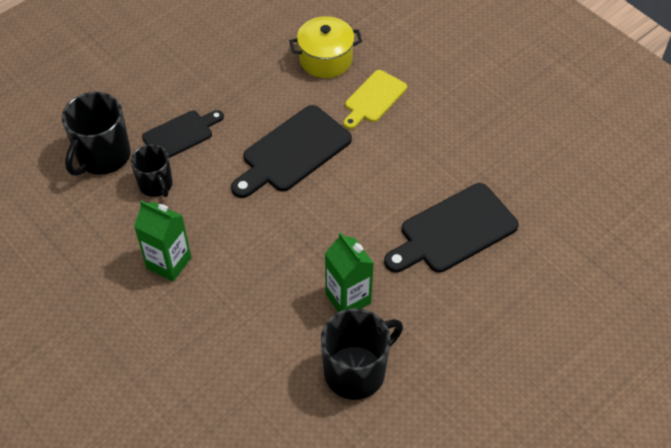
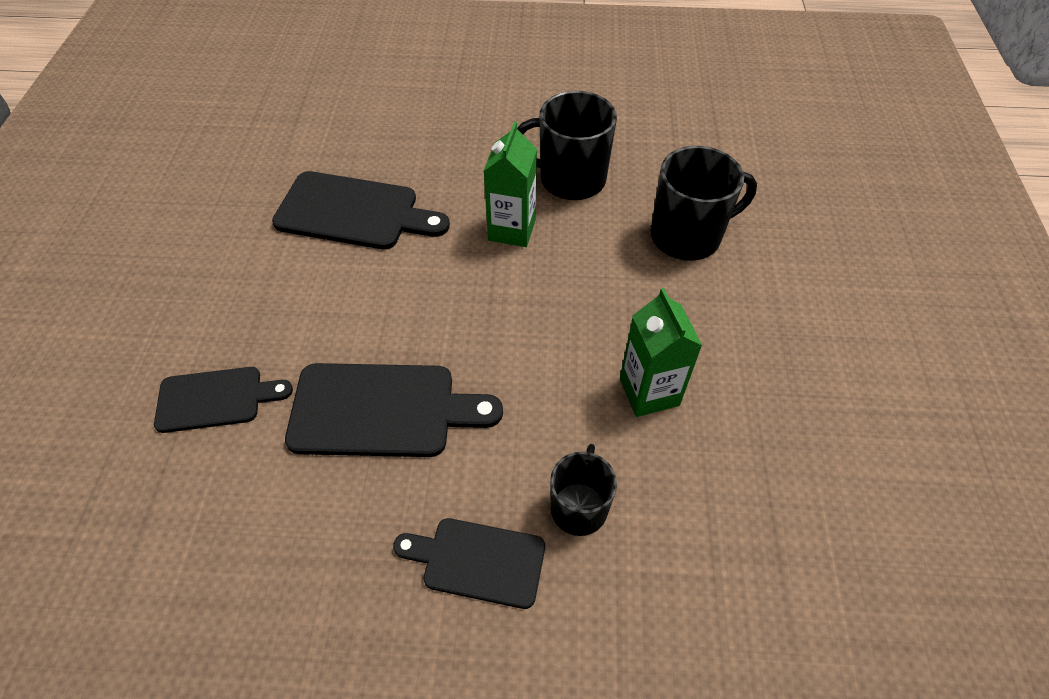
camera: 135 degrees left, 0 degrees up
(103, 156) = (613, 622): black mug -> black mug (687, 236)
(325, 59) = (177, 510): yellow pot -> none
(373, 98) = (216, 399): yellow cutting board -> black cutting board

